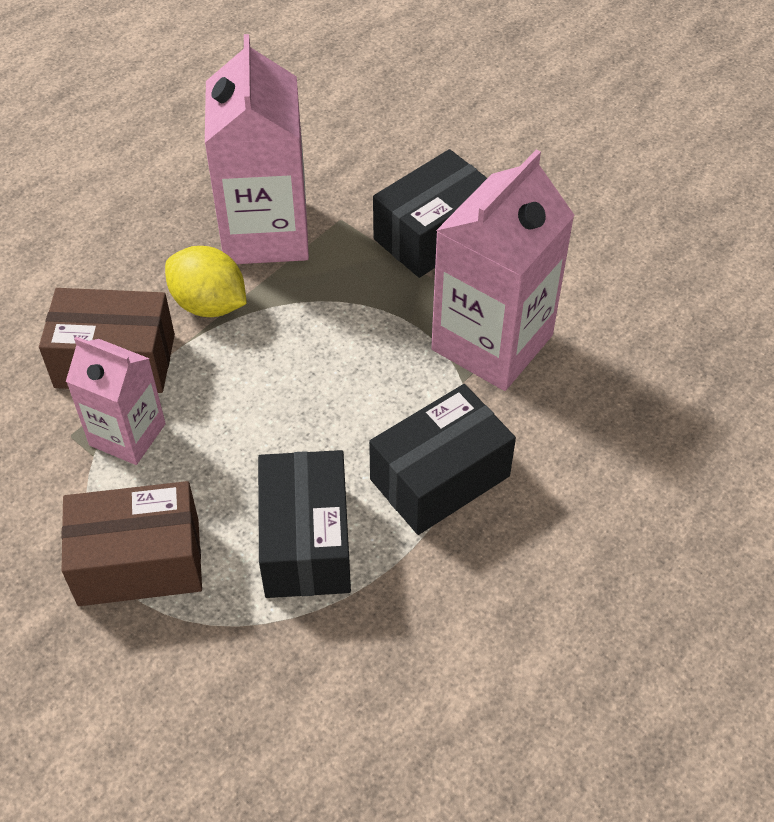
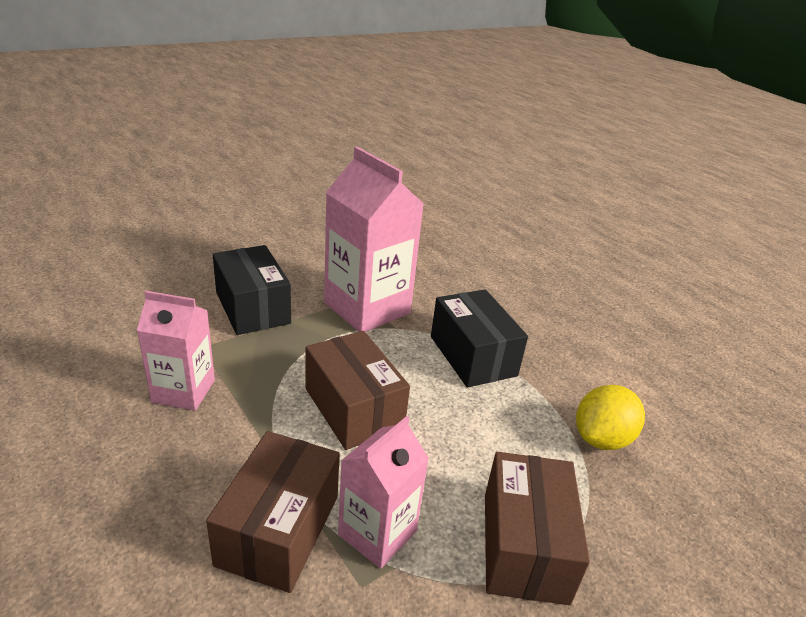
camera: 80 degrees left, 20 degrees down
(209, 304) = (245, 444): yellow lemon -> yellow lemon (602, 439)
(266, 232) = (183, 391): pink carton -> pink carton, size x0.60
(291, 375) = (353, 408): none -> brown box
(306, 542) = (516, 432): black box -> none

